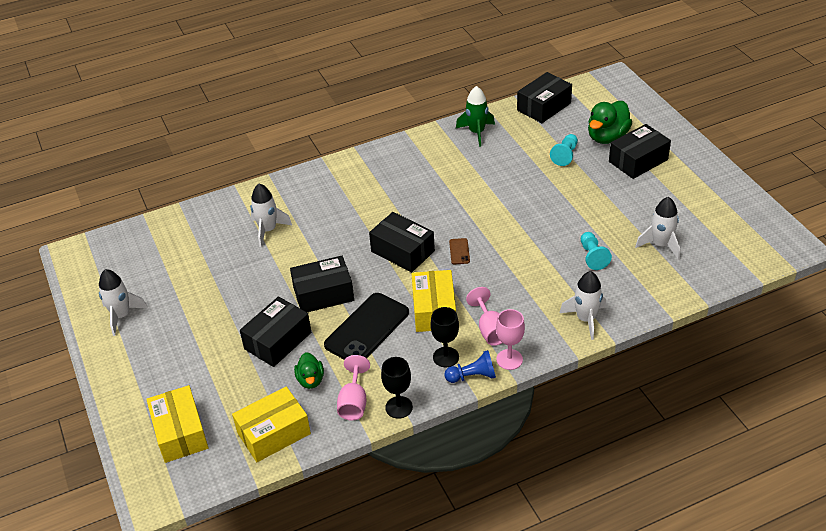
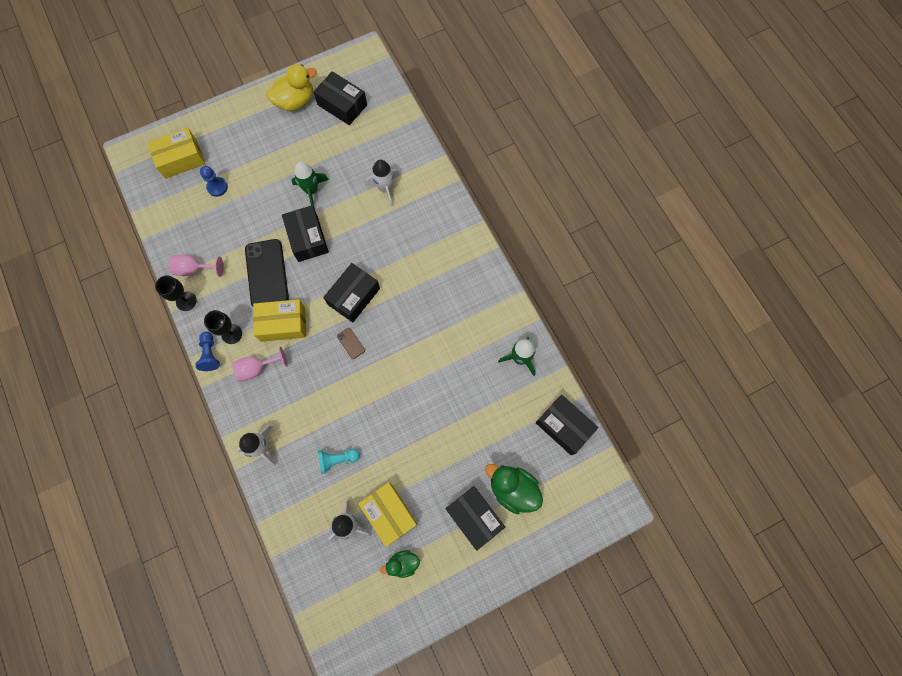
camera: 85 degrees right, 30 degrees up
(121, 316) = (295, 101): white rocket -> yellow duck
(234, 388) = (217, 187): none -> blue pawn
(258, 293) = (311, 190): none -> green rocket
(273, 433) = (173, 218): yellow box -> yellow box (389, 514)
(278, 341) = (260, 211): black box -> black box (342, 105)
(310, 380) = (219, 238): green duck -> green duck (403, 563)
(367, 329) = (267, 273): black phone -> black phone turned 45 degrees clockwise
(459, 251) = (351, 343): brown phone -> brown phone turned 60 degrees clockwise
(509, 359) = (224, 383): pink goblet -> none
(565, 155) = (483, 444): turquoise pawn -> none

